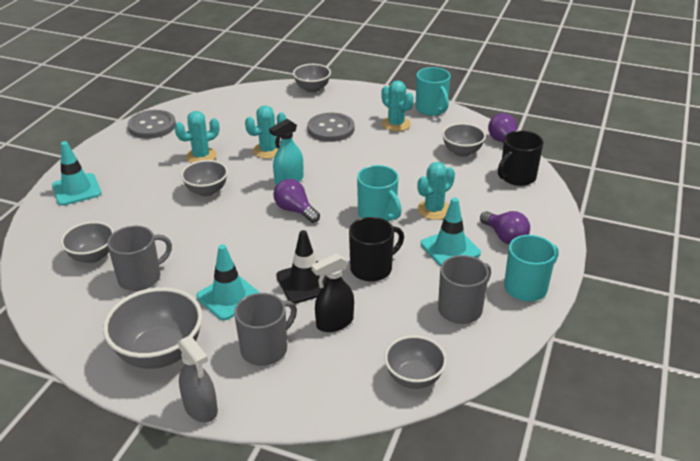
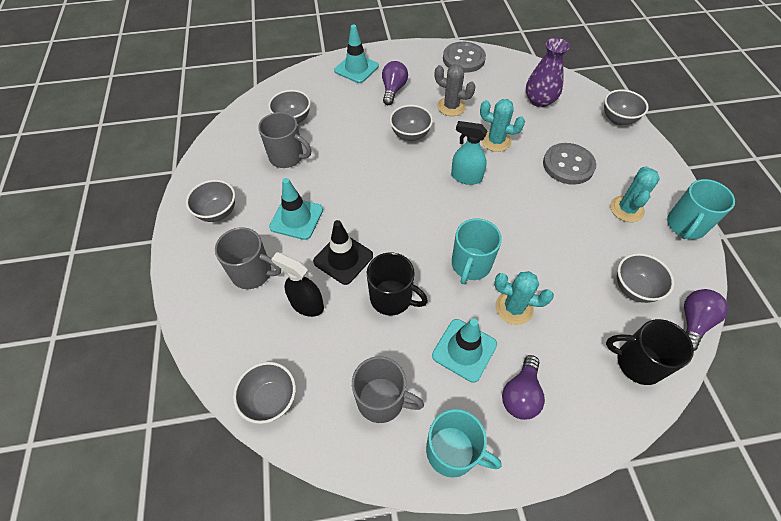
camera: 60 degrees right, 20 degrees up
(160, 353) = (218, 212): grey bowl -> grey bowl, size x0.62
(201, 156) = (451, 107): turquoise cactus -> grey cactus
(201, 408) = (175, 266): grey spray bottle -> none
(251, 112) = (539, 100): none -> purple vase
(295, 210) = (429, 203): purple light bulb -> purple light bulb (393, 90)

